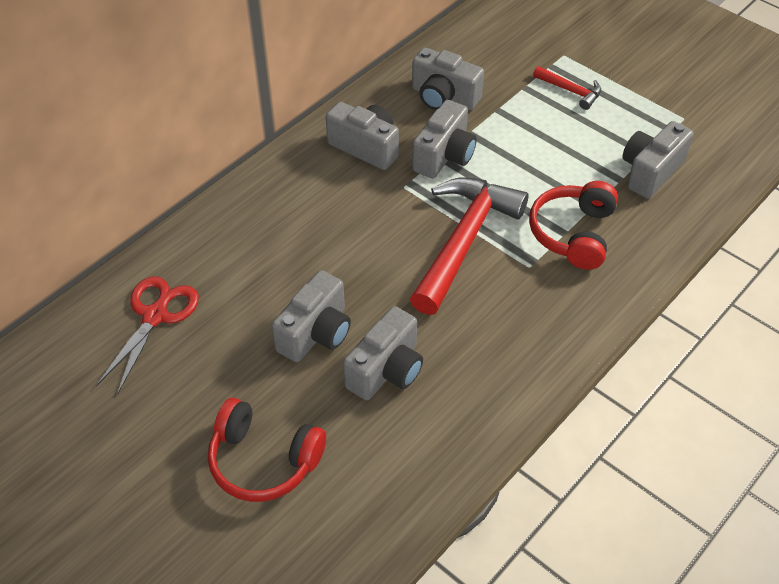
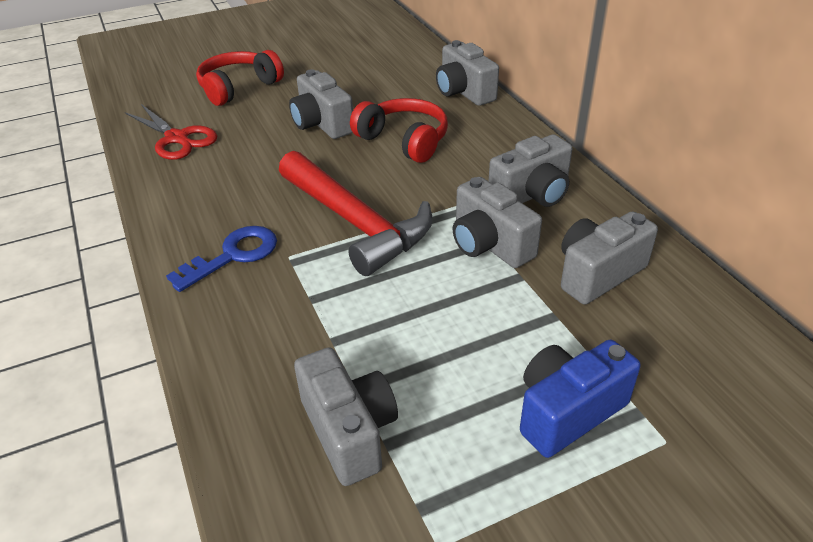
camera: 115 degrees right, 10 degrees down
(156, 315) = (397, 68): red scissors -> red scissors (177, 139)
(386, 370) = (256, 146): grey camera -> grey camera (464, 92)
(551, 302) = (233, 255): none -> blue key
(571, 91) = (567, 411): red hammer -> blue camera
(573, 233) = (304, 305): red headphones -> red headphones (404, 140)

